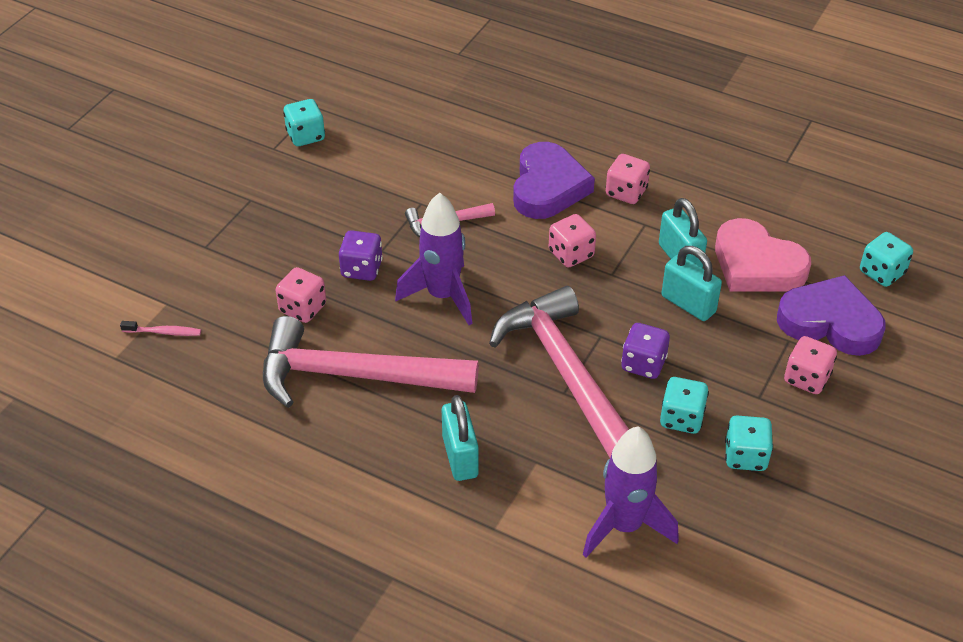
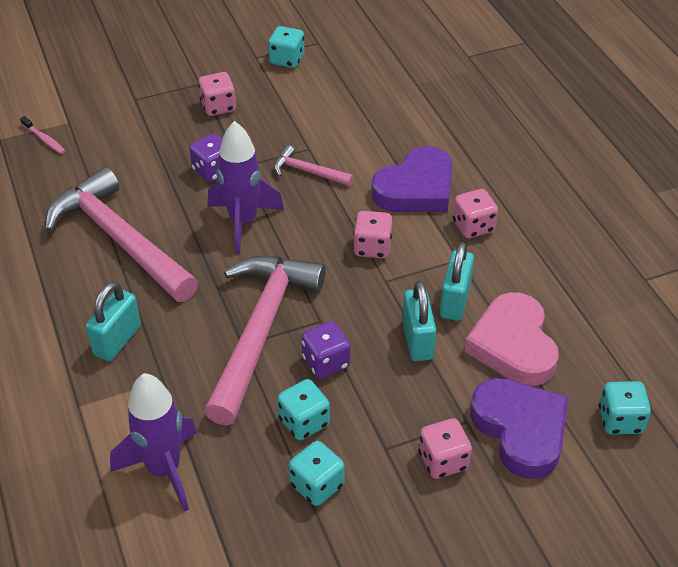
camera: 40 degrees right, 0 degrees up
(303, 308) = (143, 175): pink dice -> pink dice (218, 107)

